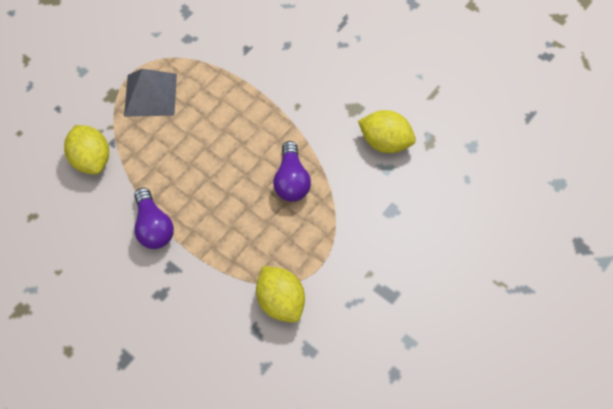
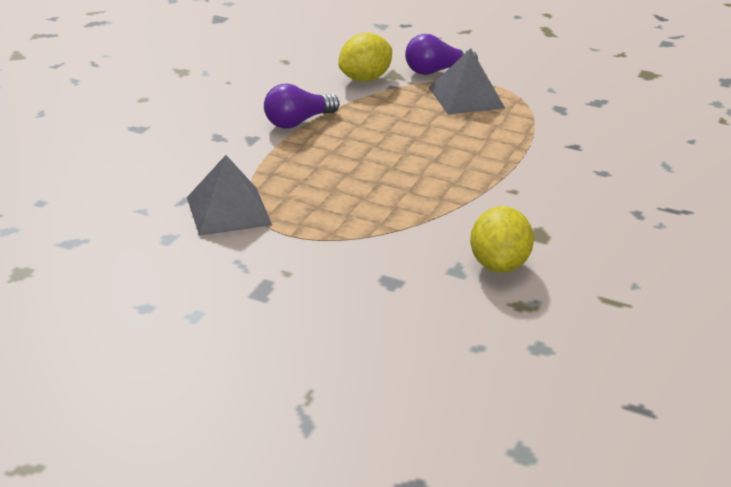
camera: 75 degrees right, 30 degrees down
(281, 301) = (228, 211): yellow lemon -> grey pyramid
(291, 181) = (399, 199): purple light bulb -> purple light bulb (436, 71)

